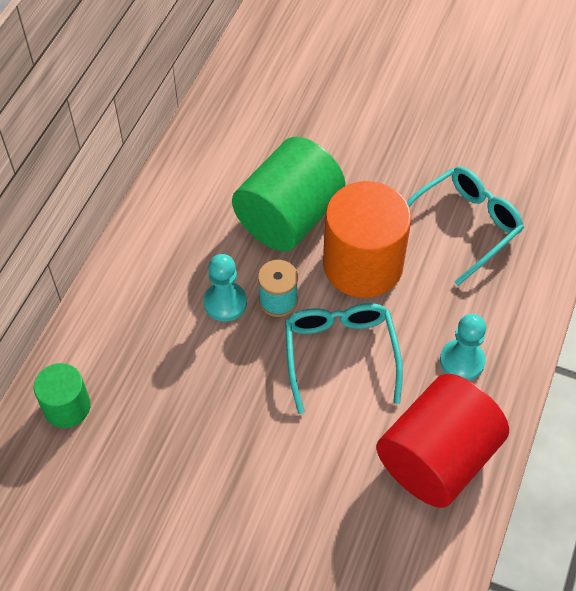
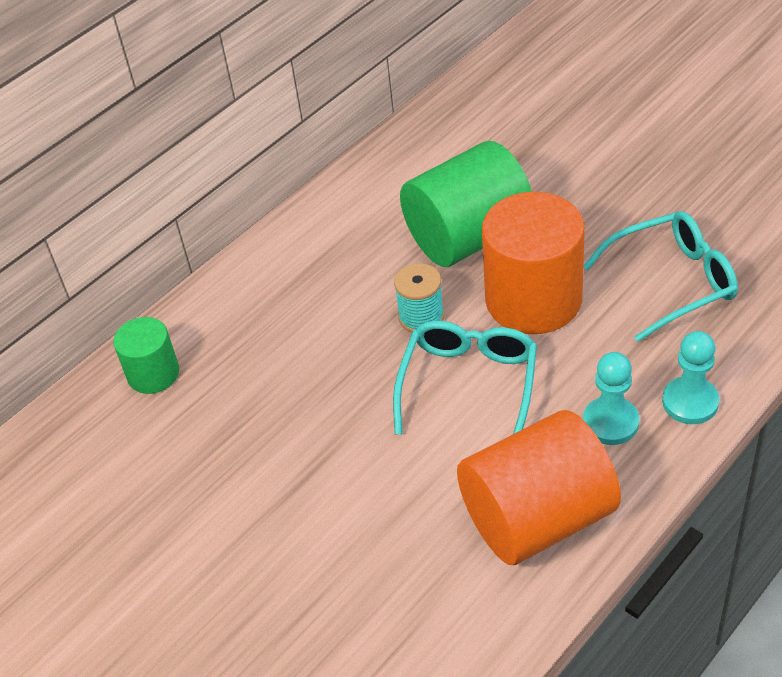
camera: 25 degrees right, 10 degrees down
(225, 303) = (362, 308): turquoise pawn -> turquoise pawn (690, 402)
(437, 458) = (537, 518): red cylinder -> orange cylinder

